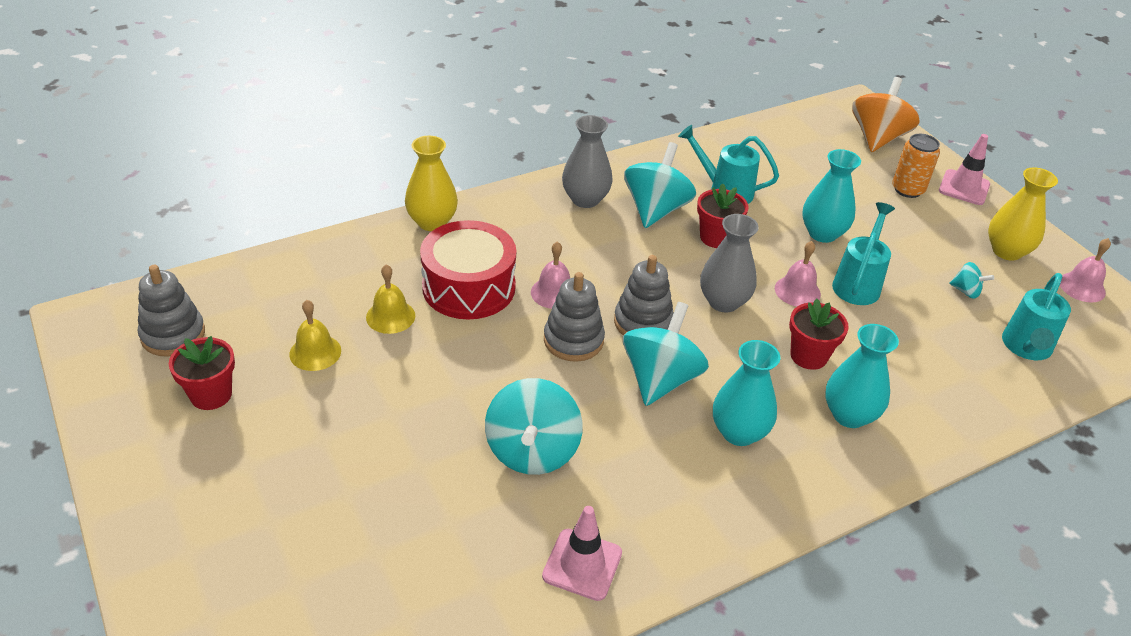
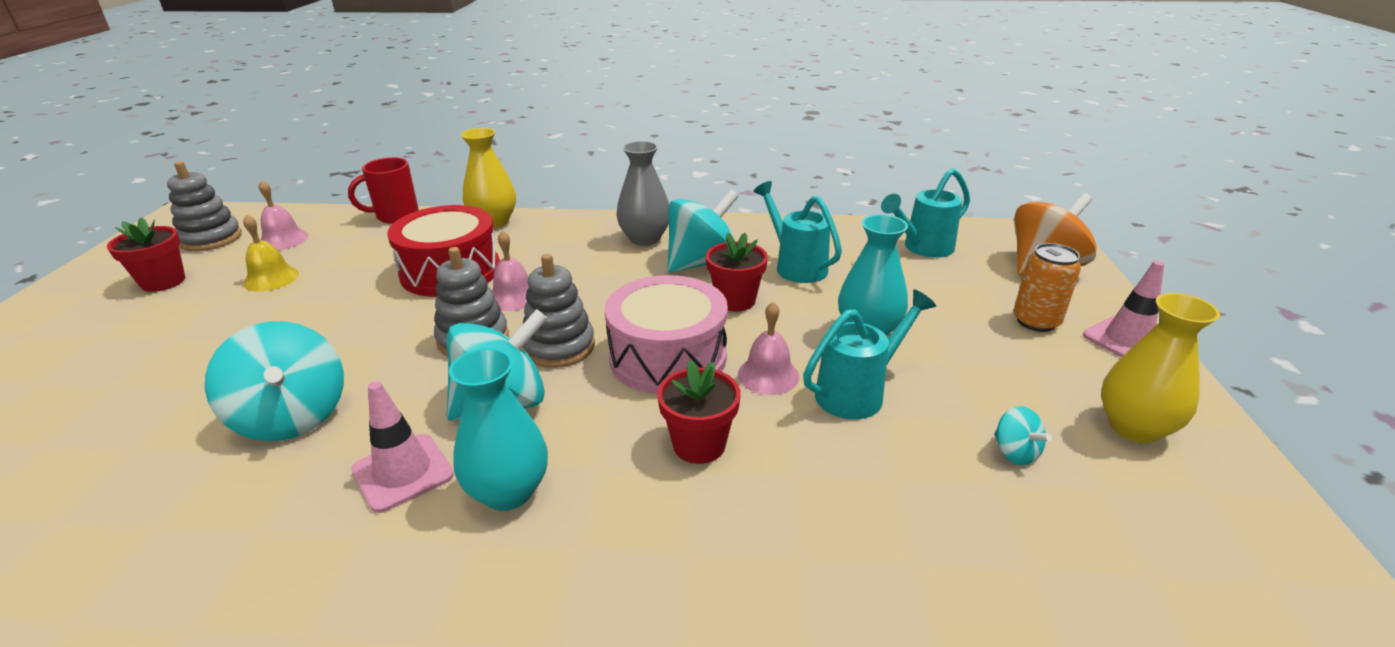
camera: 35 degrees right, 10 degrees down
(327, 246) = (395, 216): none -> red mug
(390, 316) = (361, 272): yellow bell -> none
(532, 451) = (292, 417): turquoise spinning top -> turquoise spinning top turned 75 degrees counterclockwise
(582, 564) = (155, 551): pink traffic cone -> pink traffic cone (403, 472)
(723, 302) = (668, 357): grey vase -> pink drum
(849, 415) = (668, 534): turquoise vase -> none
(1026, 348) = (1053, 563): turquoise watering can -> turquoise watering can (923, 248)
(1082, 287) = (1244, 517): pink bell -> pink bell (283, 240)

